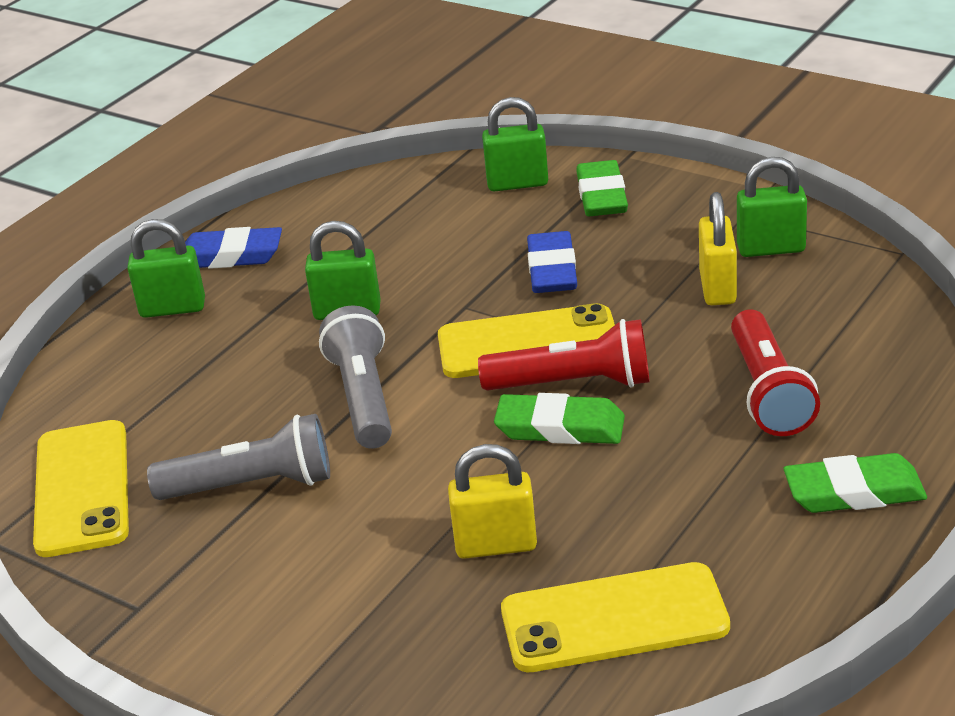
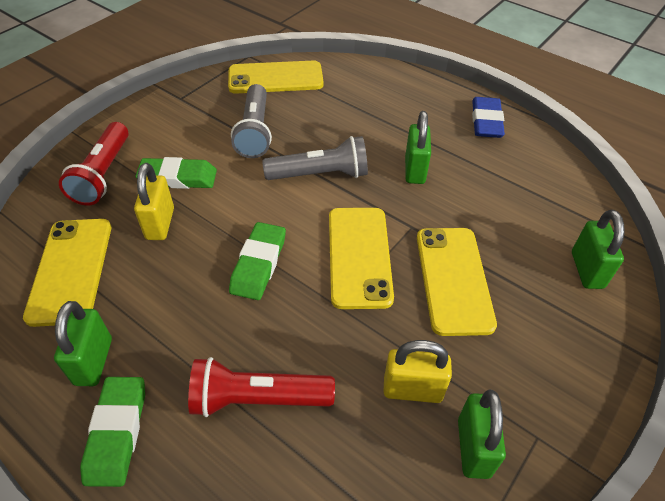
camera: 90 degrees right, 15 degrees up
(173, 308) = (430, 101): green padlock -> green padlock (94, 361)
(552, 270) = (453, 279): blue eraser -> yellow phone
(574, 384) = (304, 277): red flashlight -> red flashlight (103, 174)
(602, 196) = (569, 325): green eraser -> green eraser (178, 178)

